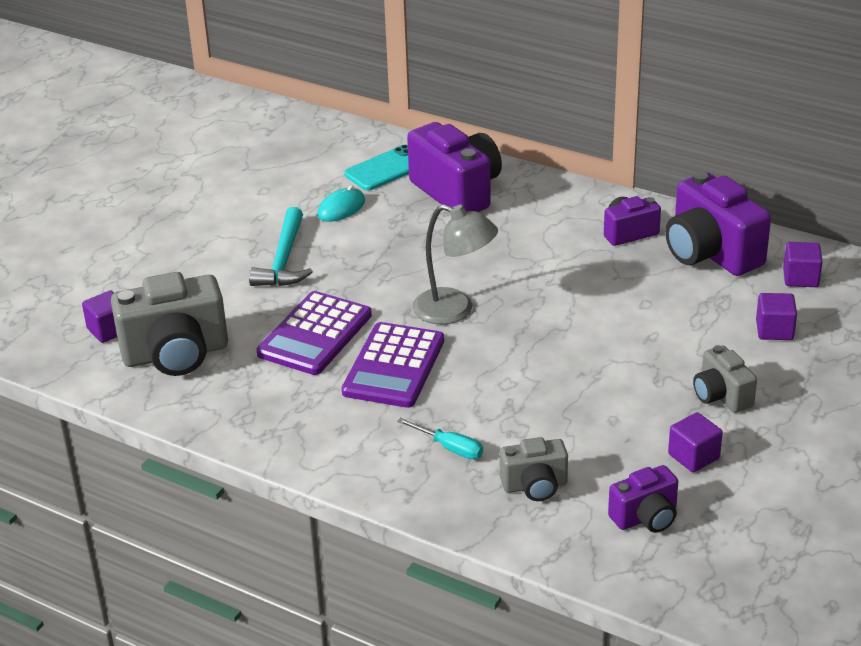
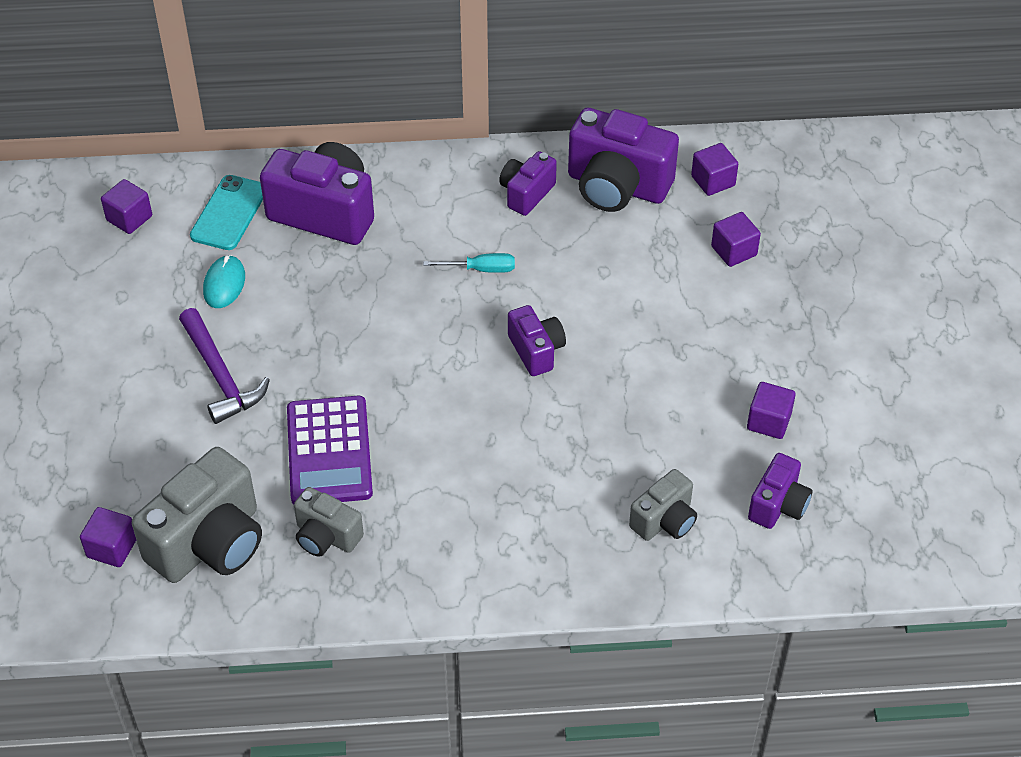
camera: 35 degrees left, 15 degrees up
(284, 260) = (220, 375): turquoise hammer -> purple hammer
(314, 148) = (129, 218): none -> purple cube
(394, 366) = (436, 452): purple calculator -> none
(450, 448) = (560, 518): turquoise screwdriver -> turquoise screwdriver (481, 269)
(454, 310) = (439, 359): grey lamp -> none
(537, 334) = (536, 351): none -> purple camera
(721, 396) = (743, 345): grey camera -> grey camera (326, 536)

